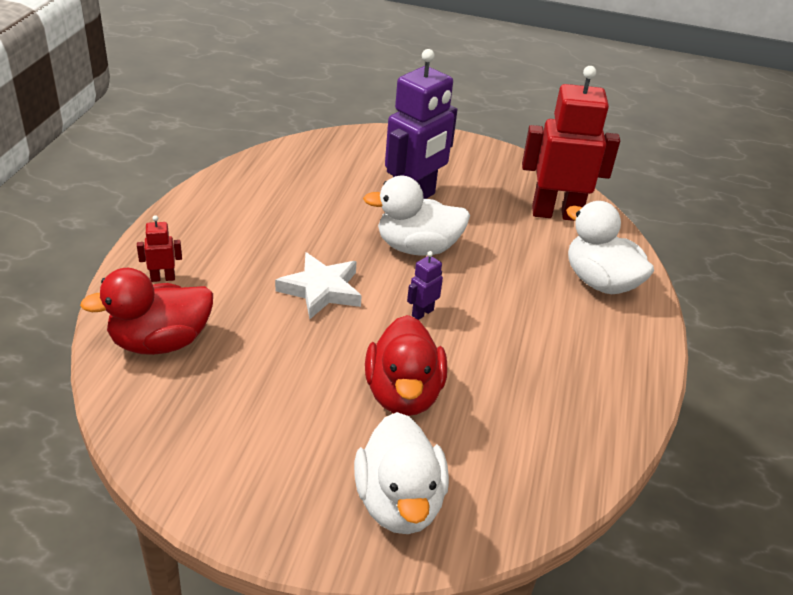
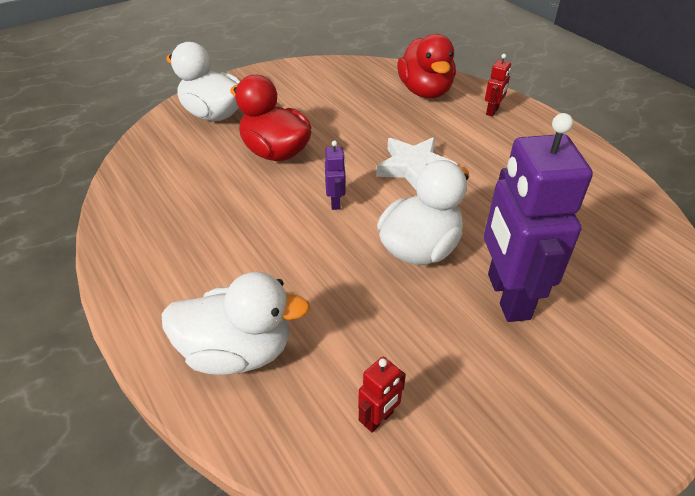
camera: 135 degrees right, 5 degrees up
(160, 342) = (425, 91): red duck -> red duck turned 150 degrees clockwise
(556, 213) = (378, 419): red robot -> red robot, size x0.41

